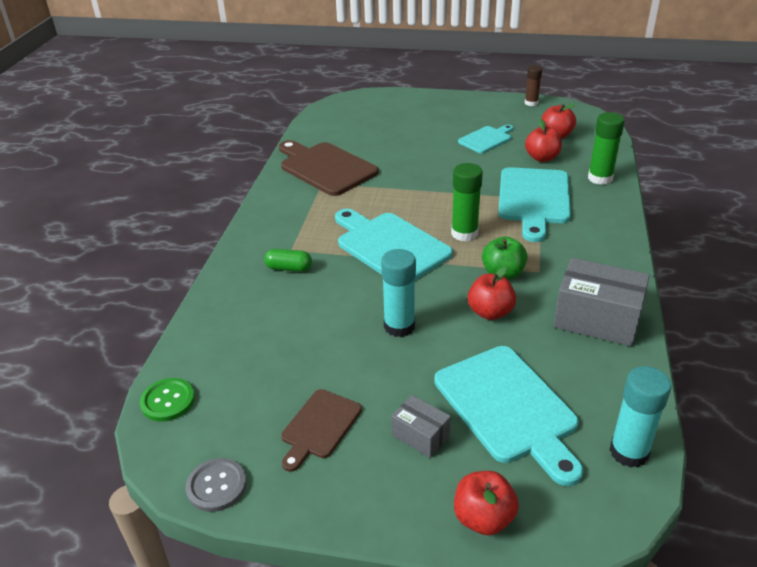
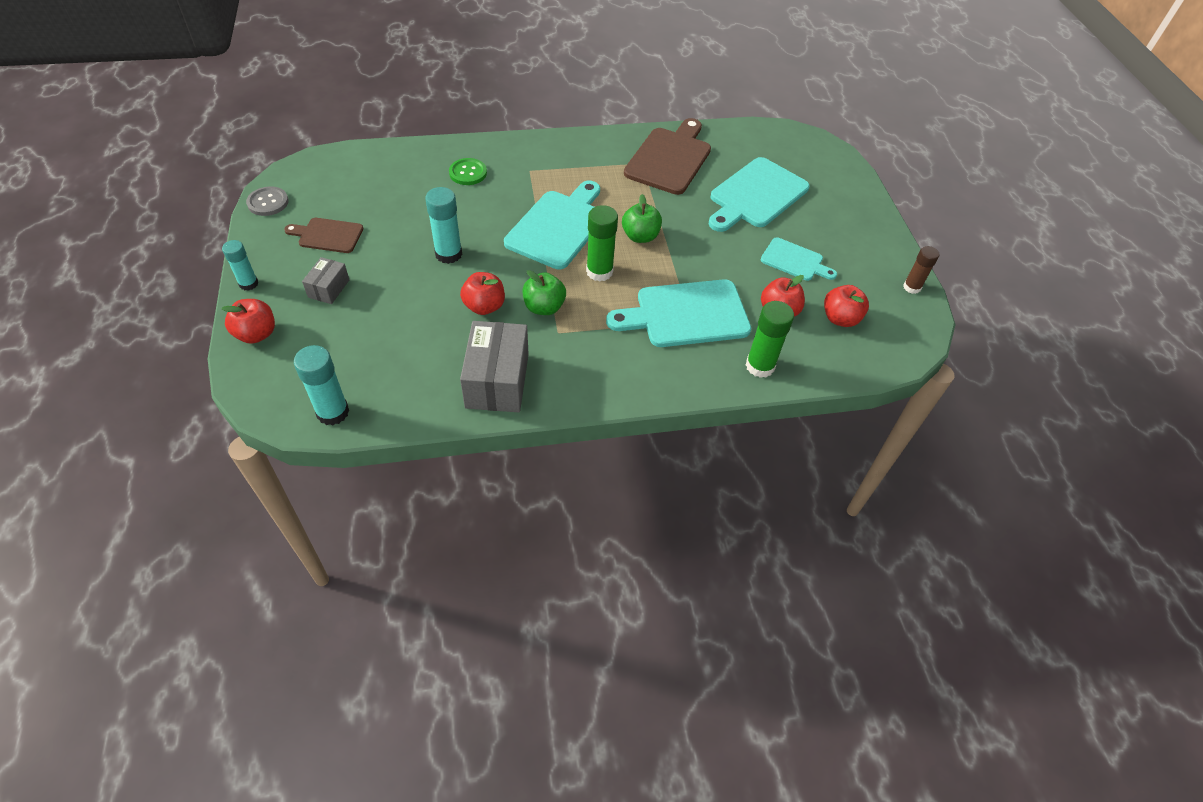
camera: 65 degrees right, 15 degrees up
(168, 401) = (338, 159): green button -> green button (468, 173)
(289, 268) = (503, 175): green capsule -> none
(381, 521) = (248, 284): none -> turquoise glue stick
(425, 203) = (640, 236): none -> green apple
(508, 407) = (368, 333): turquoise cutting board -> turquoise cutting board (756, 195)

